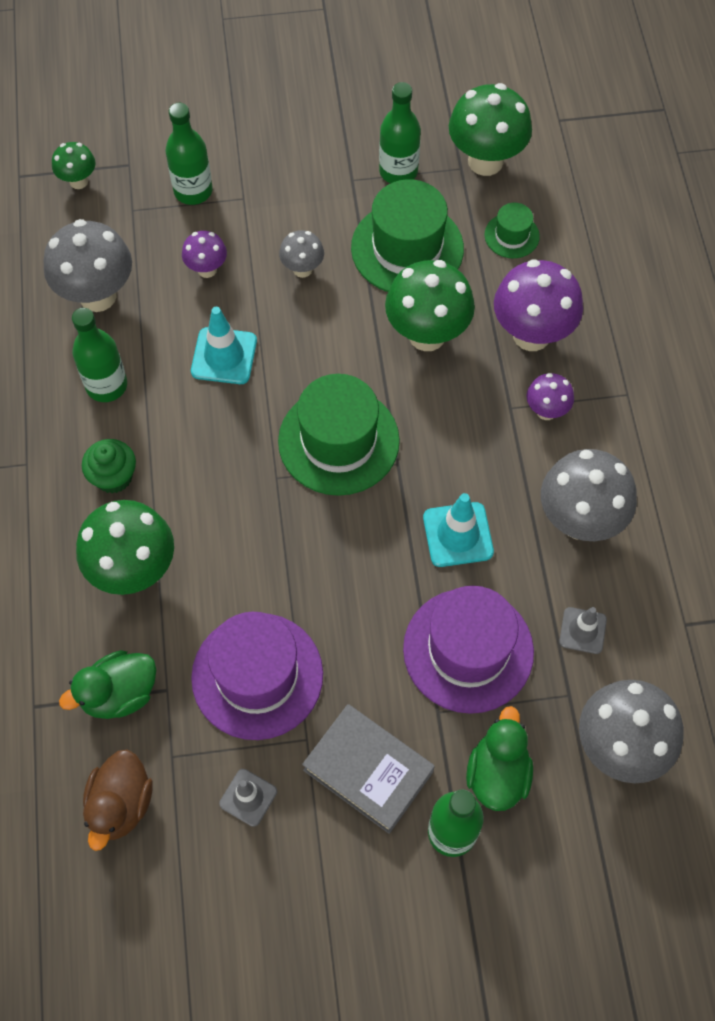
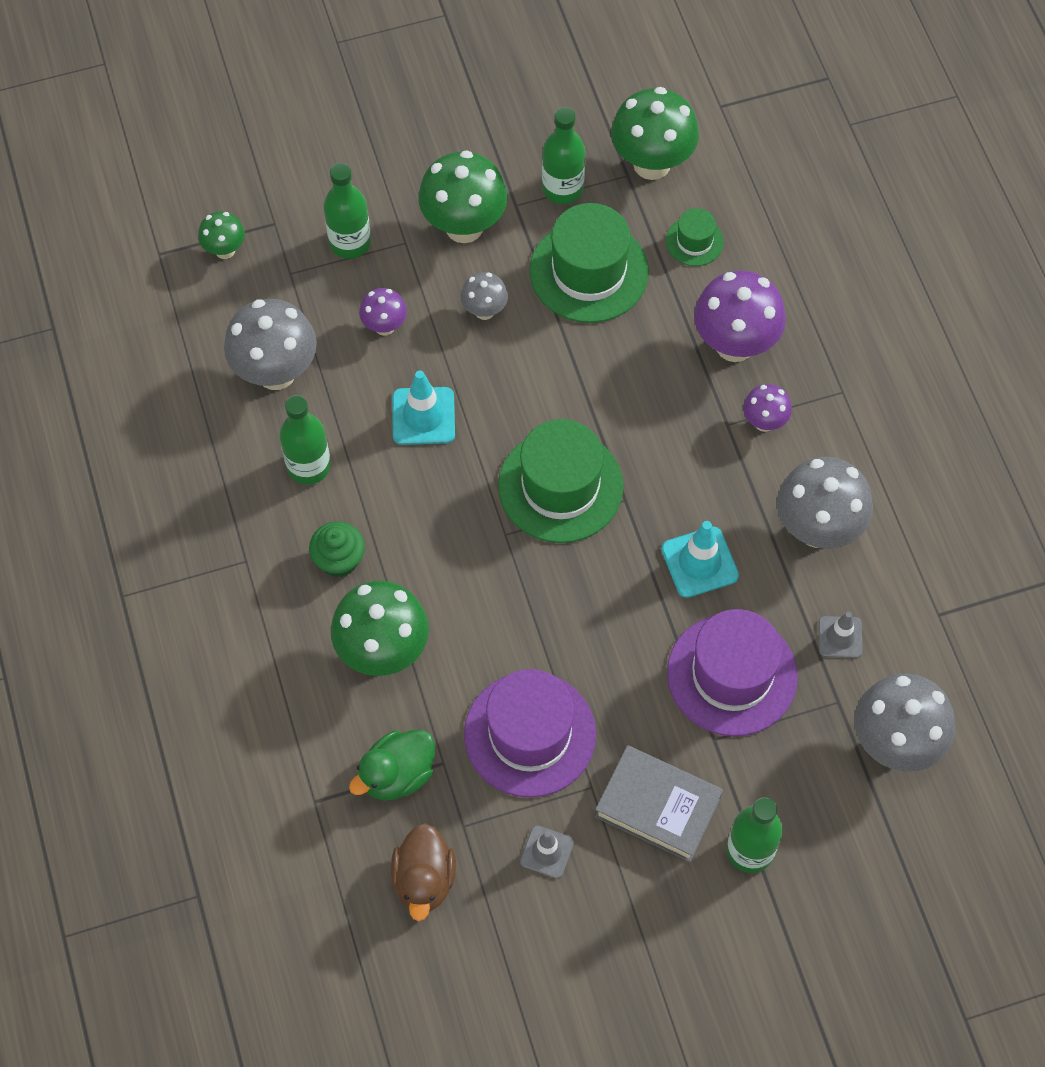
camera: 10 degrees left, 0 degrees up
(427, 335) = (628, 361): green mushroom -> green mushroom (464, 227)
(497, 773) = (783, 788): green duck -> none

